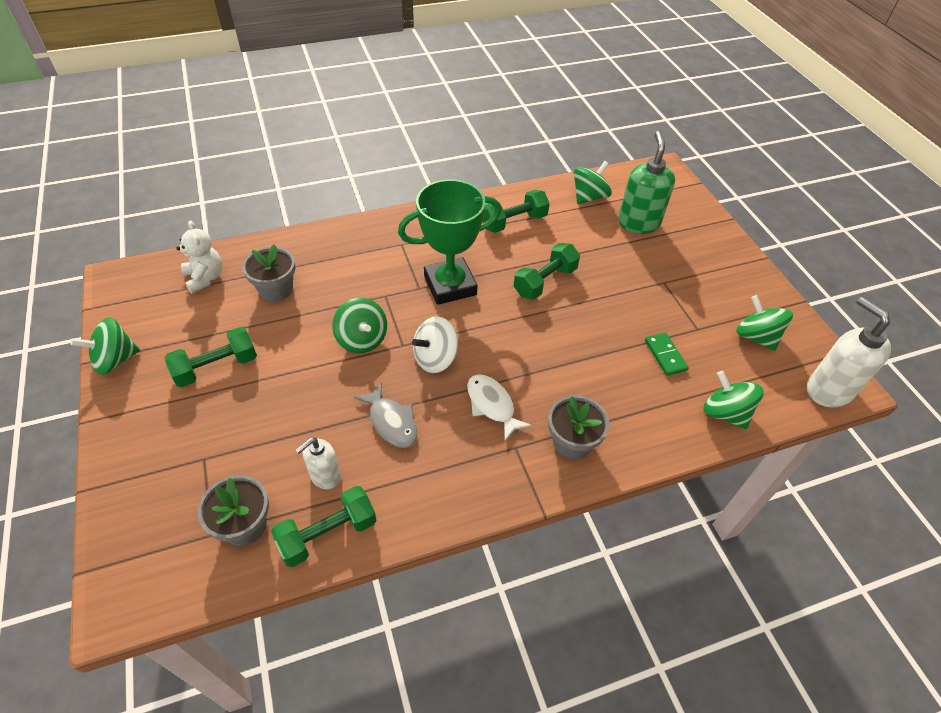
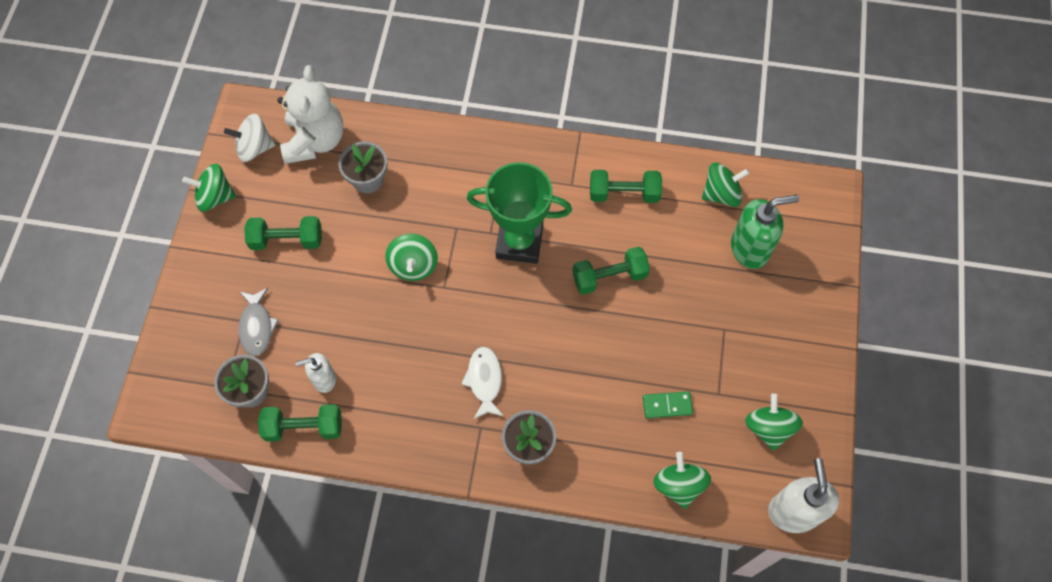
camera: 30 degrees right, 15 degrees up
(205, 278) = (315, 141): white teddy bear -> white teddy bear, size x1.66
(391, 422) = (396, 356): grey fish -> grey fish (257, 326)
(435, 358) = (464, 313): white spinning top -> white spinning top (254, 148)
(638, 223) = (750, 249): green soap dispenser -> green soap dispenser turned 45 degrees clockwise
(665, 355) = (667, 405): green domino -> green domino turned 75 degrees clockwise

